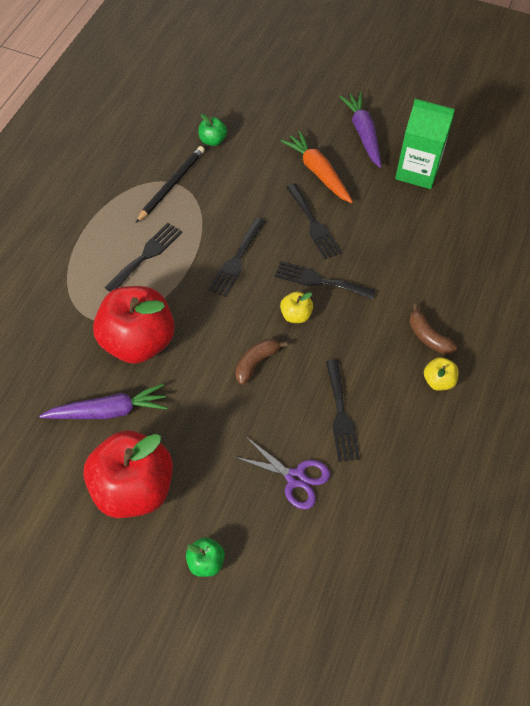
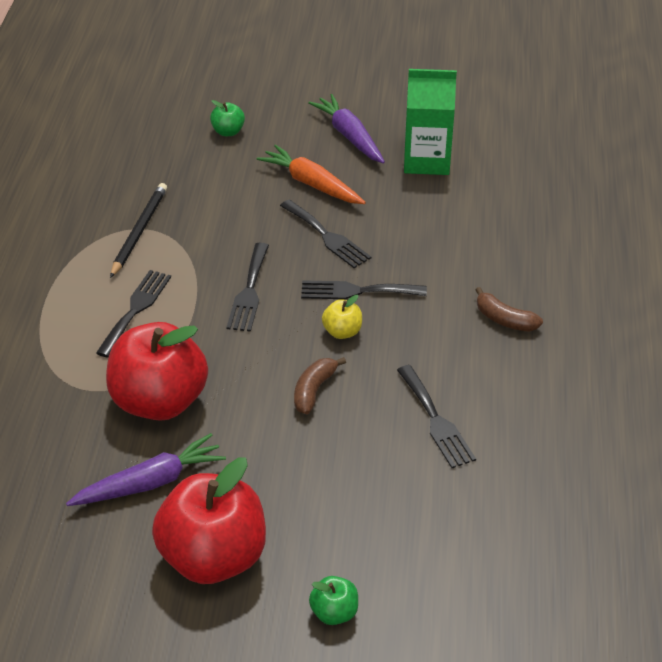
camera: 15 degrees left, 15 degrees down
(212, 140) = (172, 176): green apple -> green apple (228, 132)
(295, 478) = (408, 497): purple scissors -> none
(438, 381) = (534, 360): yellow apple -> none

